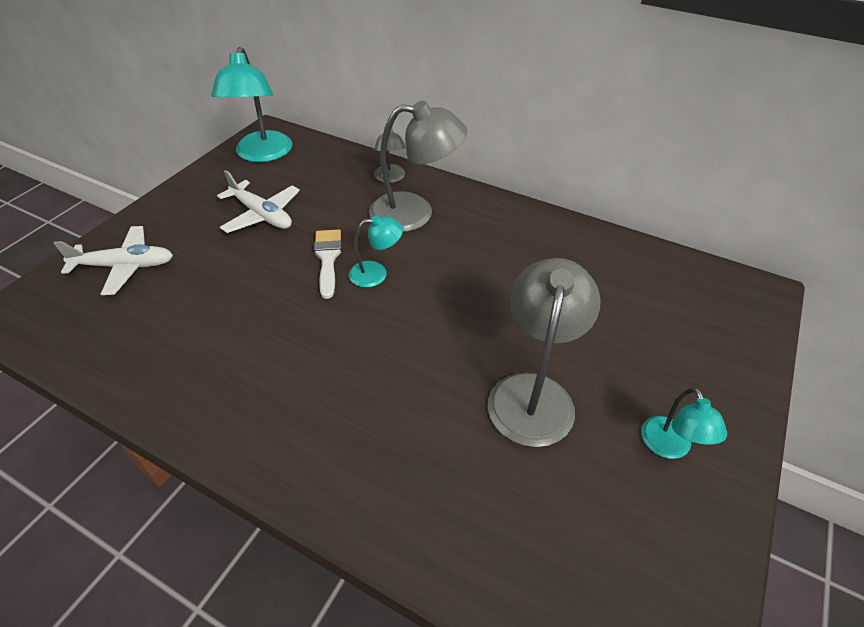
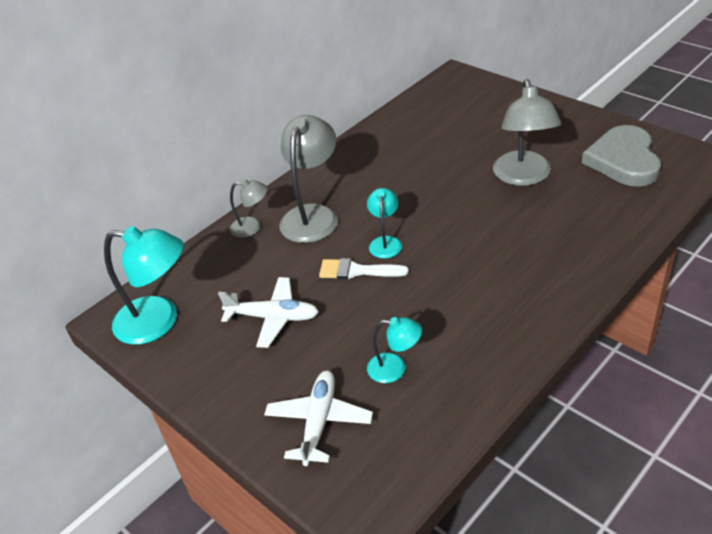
camera: 70 degrees left, 5 degrees down
(262, 215) = (273, 317): white plane -> white plane turned 45 degrees clockwise
(533, 393) = (523, 177): grey lamp -> grey lamp turned 120 degrees counterclockwise
(620, 533) = (623, 160): none -> grey heart
(669, 447) = (570, 133): turquoise lamp -> turquoise lamp (395, 368)

